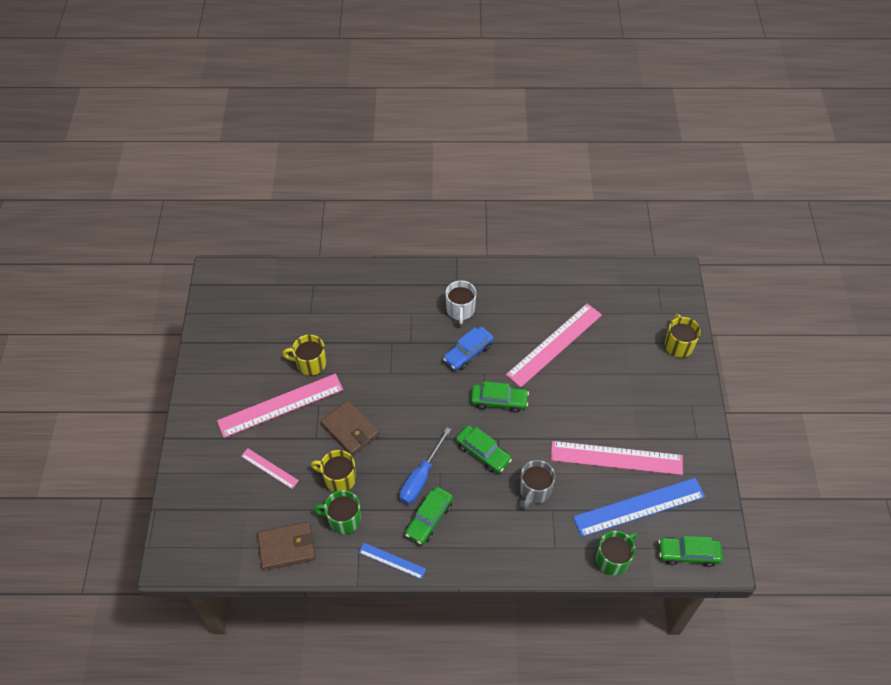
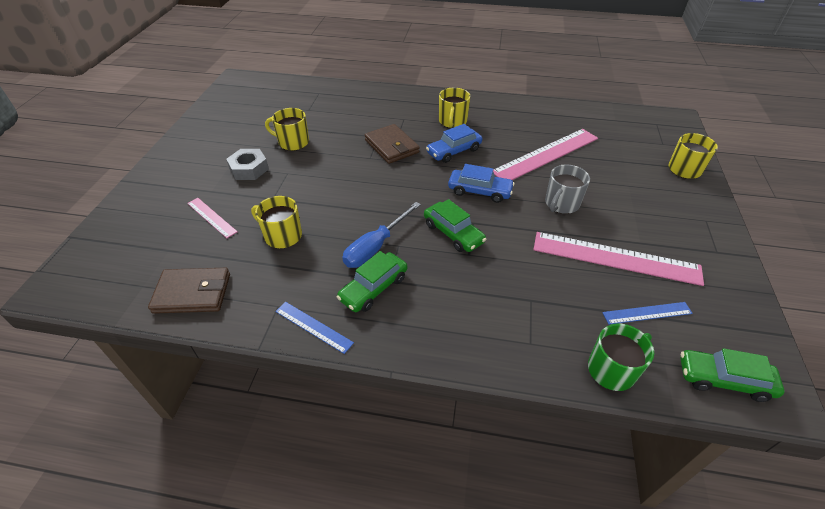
camera: 10 degrees right, 10 degrees down
(280, 405) = (249, 169): pink ruler -> grey nut
(343, 519) = (271, 274): green mug -> none
(350, 429) = (311, 196): brown wallet -> brown wallet (391, 146)
(460, 310) = (452, 121): white mug -> yellow mug
(499, 401) = (479, 191): green car -> blue car
(534, 490) = (510, 277): grey mug -> grey mug (561, 204)
(639, 507) = (647, 313): blue ruler -> blue ruler, size x0.50

